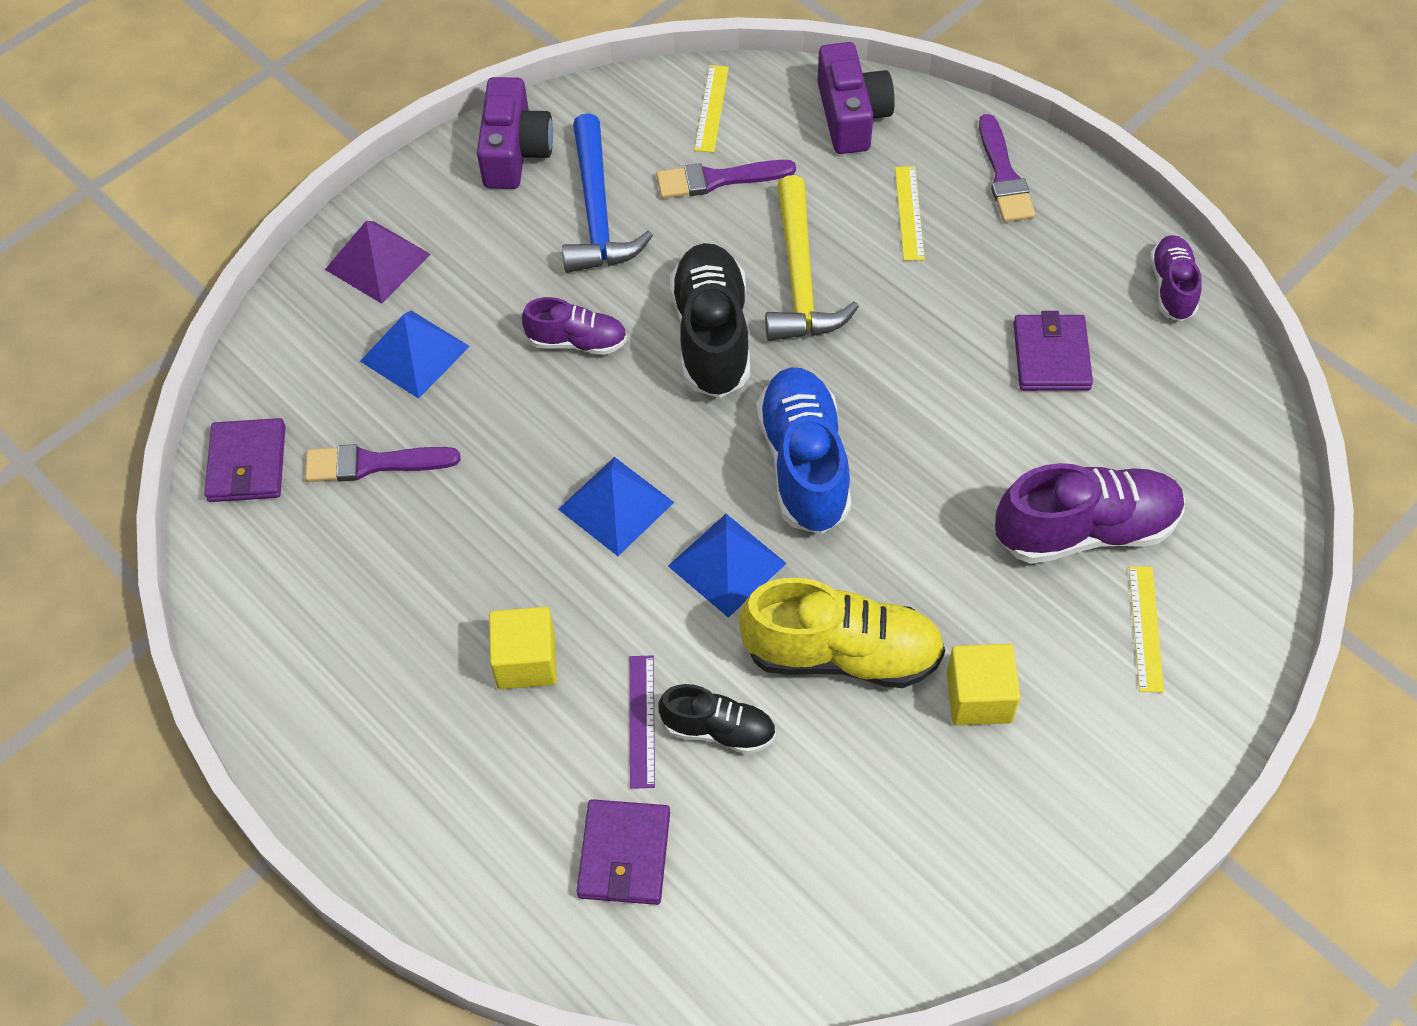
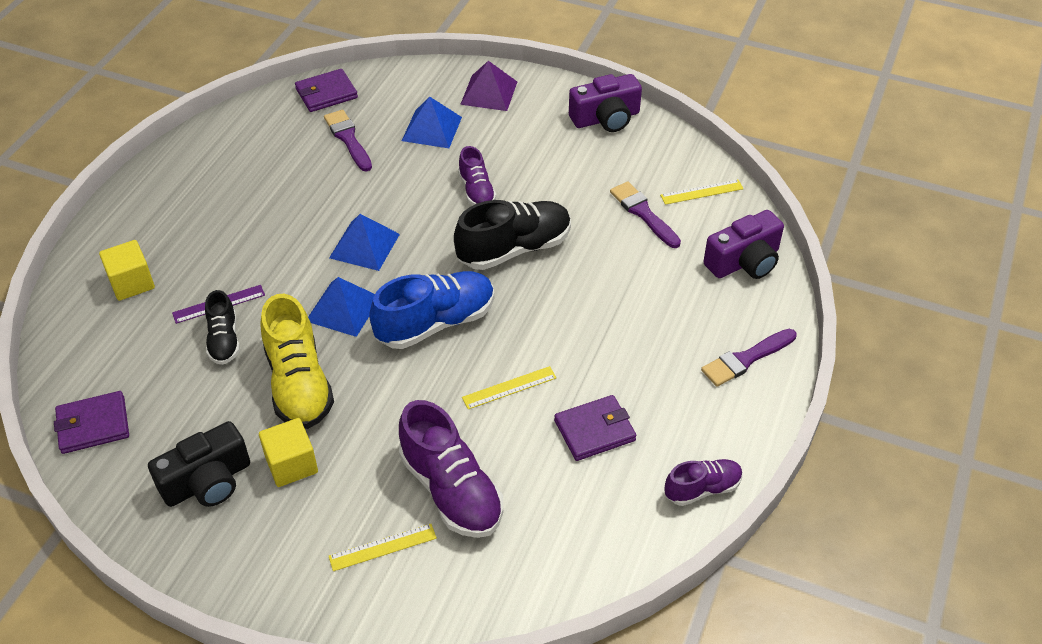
camera: 65 degrees right, 10 degrees down
(526, 661) = (241, 242): yellow cube -> yellow cube (131, 283)
(596, 212) = (581, 167): blue hammer -> none
(624, 854) = (128, 324): purple wallet -> purple wallet (93, 425)
(799, 278) = (585, 277): yellow hammer -> none
(909, 213) = (677, 316): yellow ruler -> yellow ruler (509, 387)
(970, 806) = (207, 481): none -> black camera

